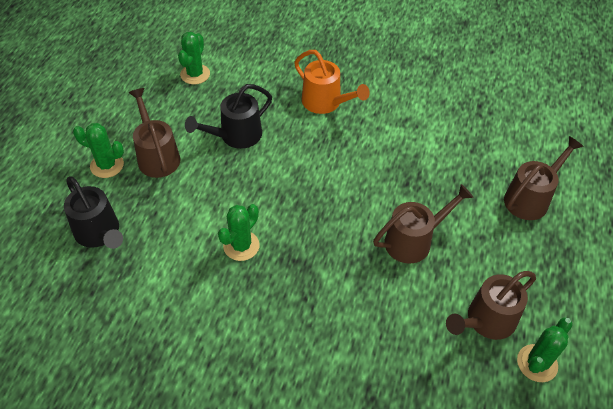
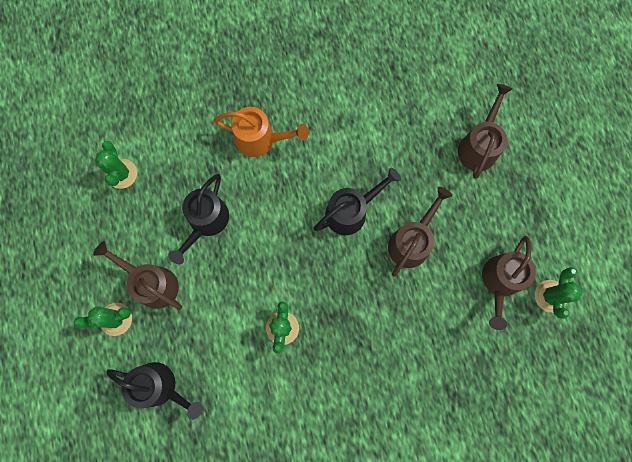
camera: 30 degrees left, 25 degrees up
(370, 189) = (351, 211): none -> black watering can

